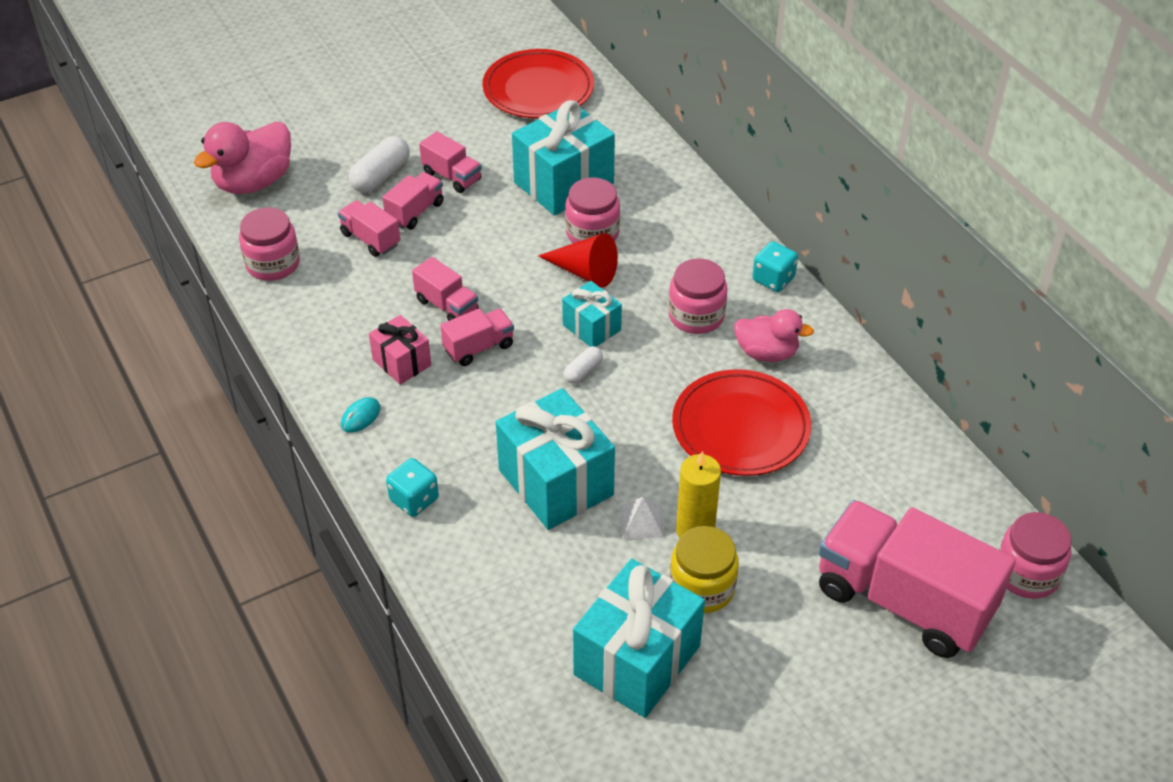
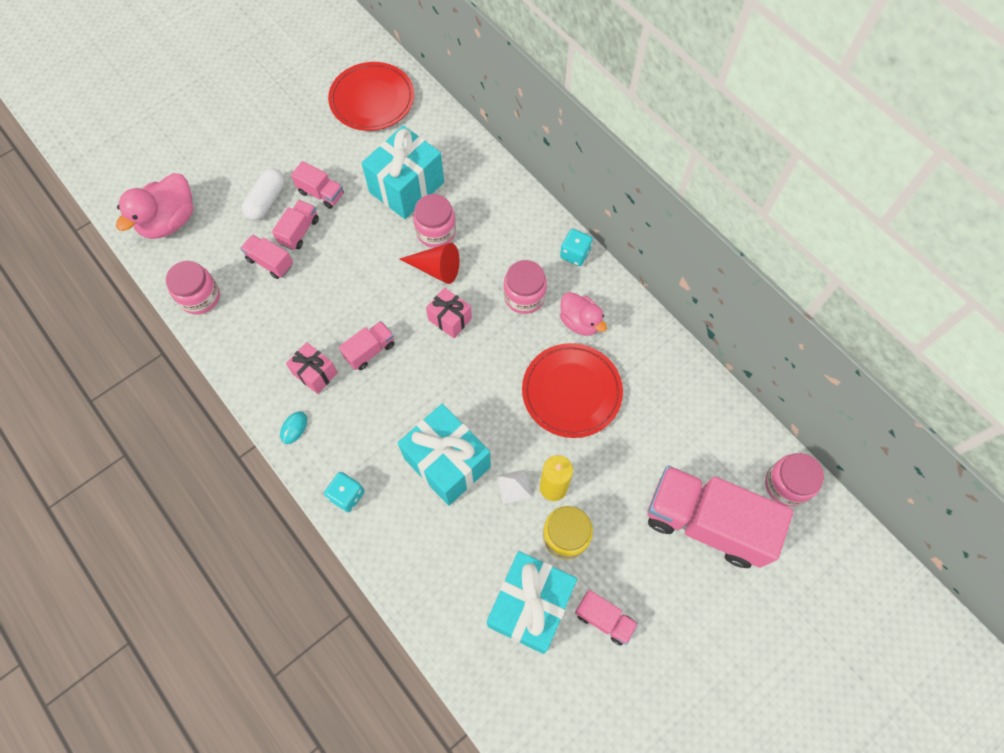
camera: 10 degrees left, 20 degrees up
(447, 306) = (339, 316): pink truck -> pink truck (604, 619)
(583, 371) = (450, 360): white capsule -> none
(591, 327) = (450, 319): turquoise gift -> pink gift
(766, 353) = (580, 322): pink duck -> pink duck turned 45 degrees clockwise

